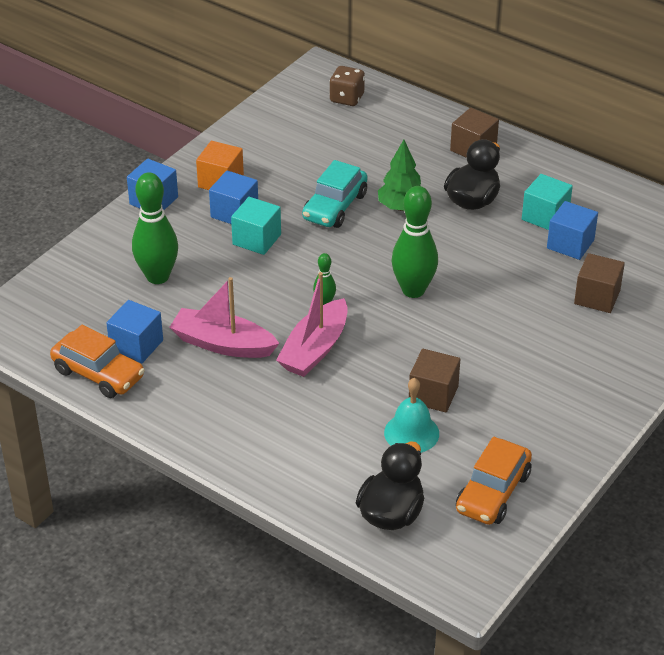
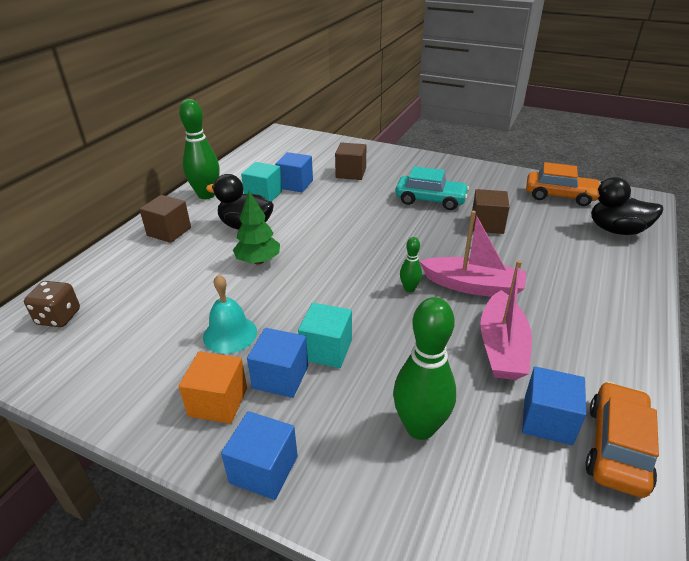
camera: 100 degrees left, 5 degrees down
(335, 207) = (261, 301): turquoise car -> turquoise car (430, 200)
(411, 433) = (533, 229): turquoise bell -> turquoise bell (230, 334)
(413, 290) = (372, 244): green bowling pin -> green bowling pin (206, 195)

